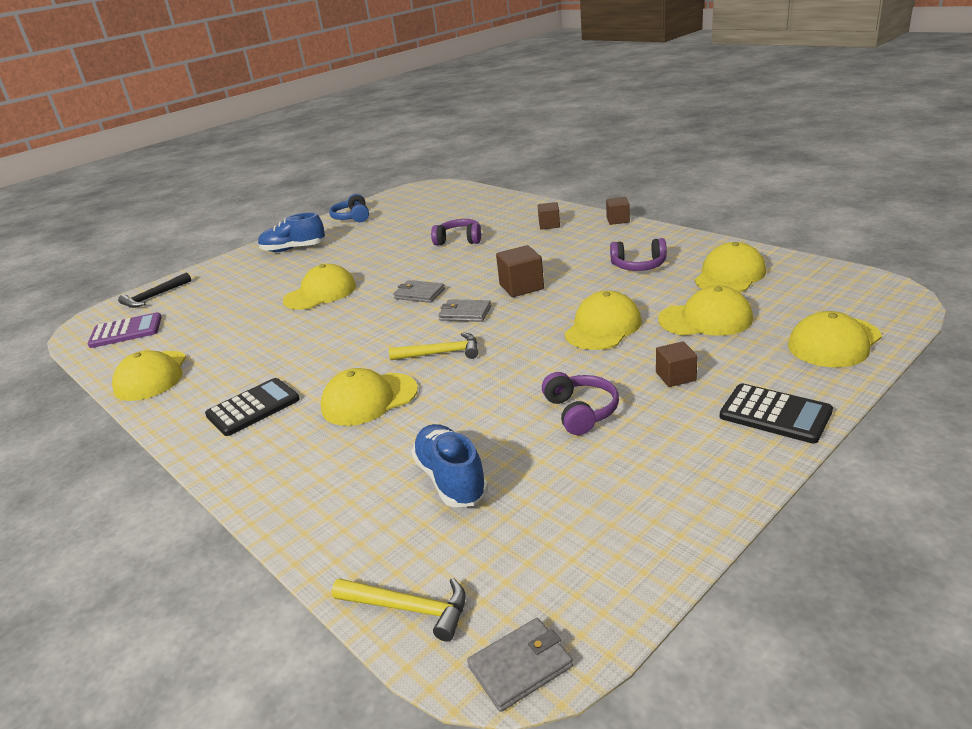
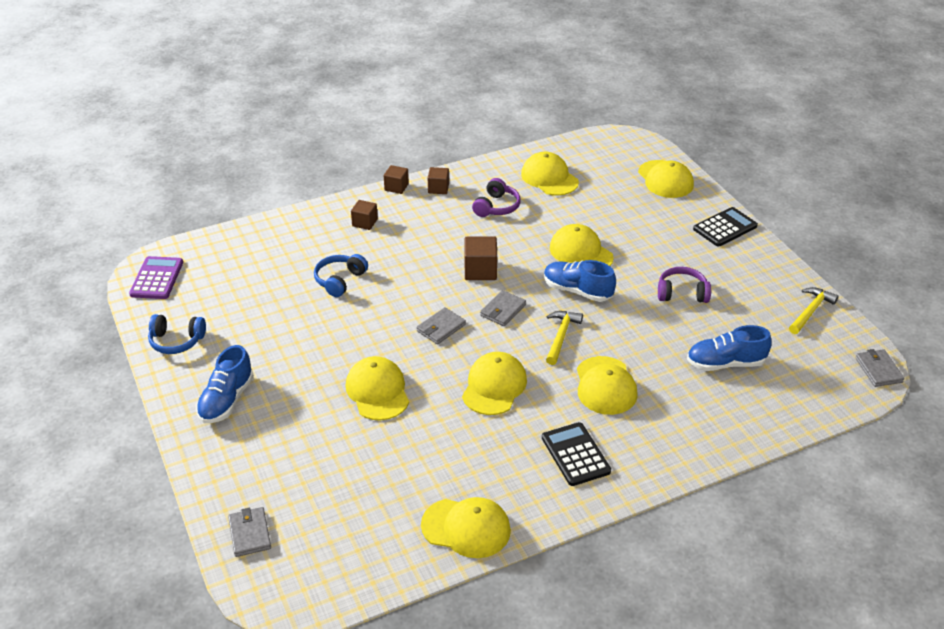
camera: 75 degrees left, 10 degrees up
(126, 331) = (334, 556): purple calculator -> purple calculator (157, 278)
(154, 296) = (250, 533): black hammer -> grey wallet
(408, 608) = (830, 401): yellow hammer -> yellow hammer (810, 311)
(459, 240) = (340, 280): purple headphones -> blue headphones
(528, 343) = (577, 291): none -> blue shoe
(675, 376) = (665, 245): brown cube -> brown cube (438, 188)
(705, 319) = (603, 210): yellow cap -> yellow cap (494, 386)

